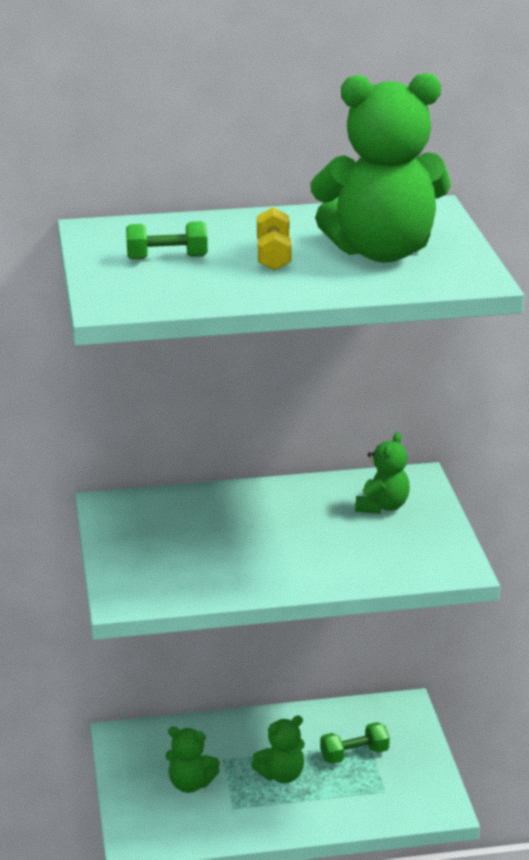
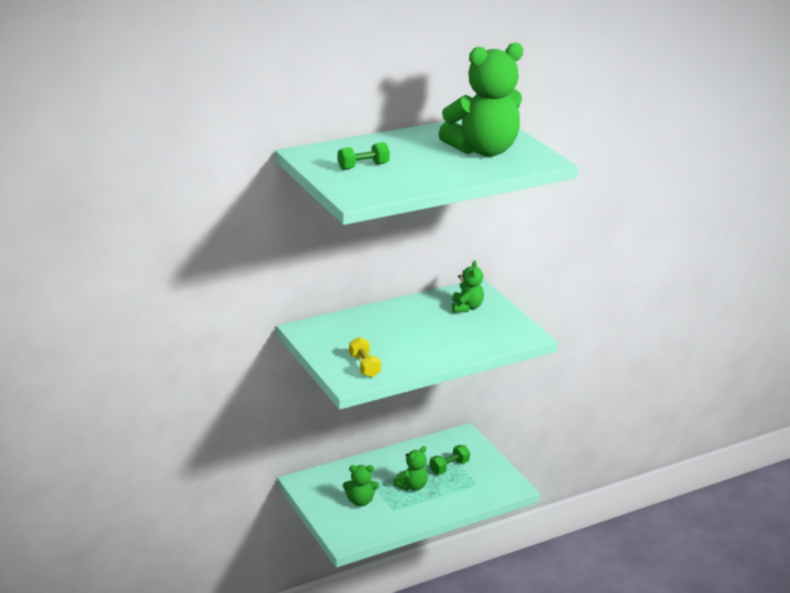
camera: 20 degrees left, 0 degrees up
(273, 256) = (424, 159): yellow dumbbell -> yellow dumbbell (364, 366)

